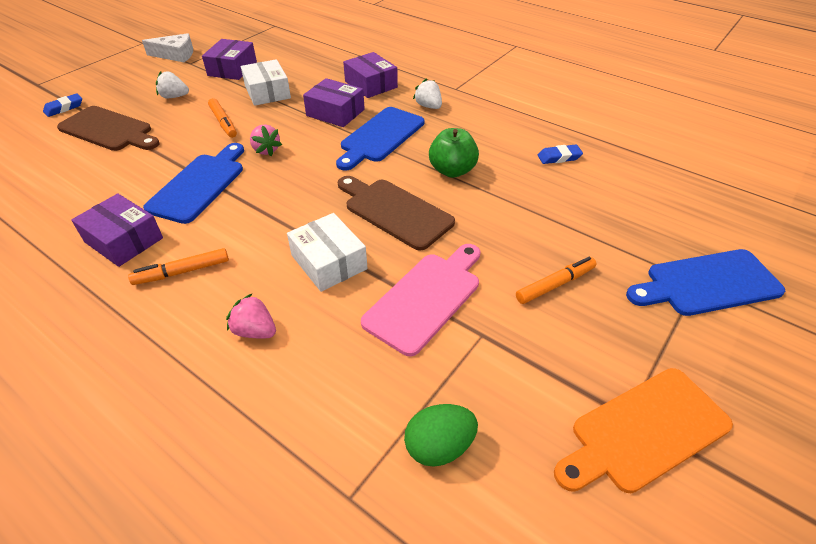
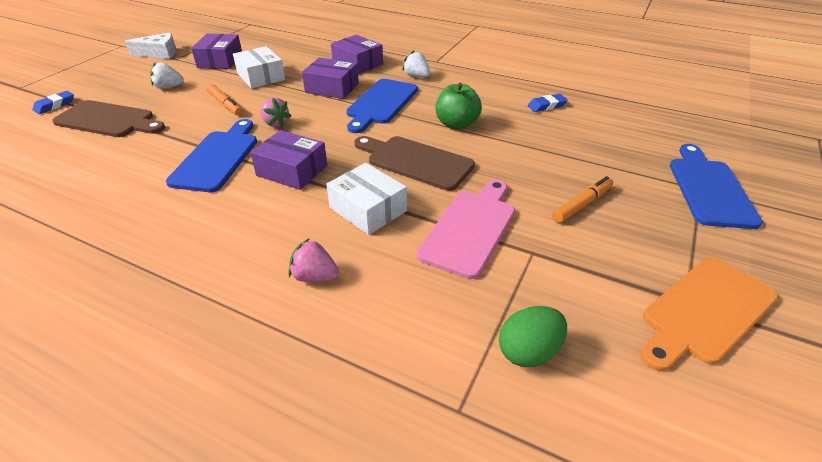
camera: 10 degrees left, 5 degrees down
(124, 240) = (153, 213): purple box -> purple box (292, 170)
(182, 272) = (223, 234): orange marker -> none
(707, 283) = (709, 189): blue cutting board -> blue cutting board turned 120 degrees clockwise

